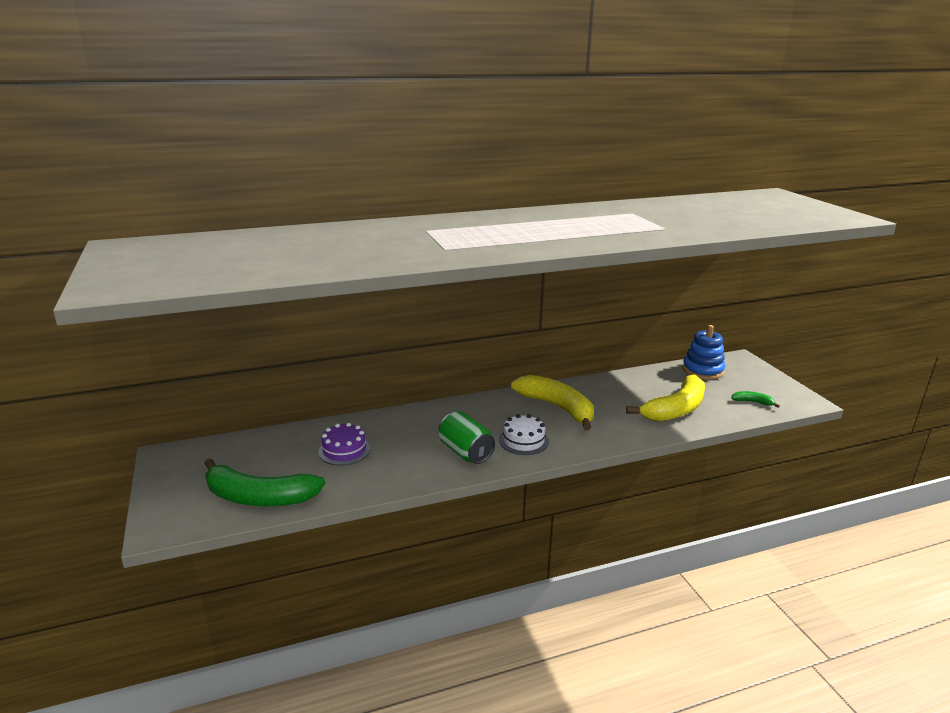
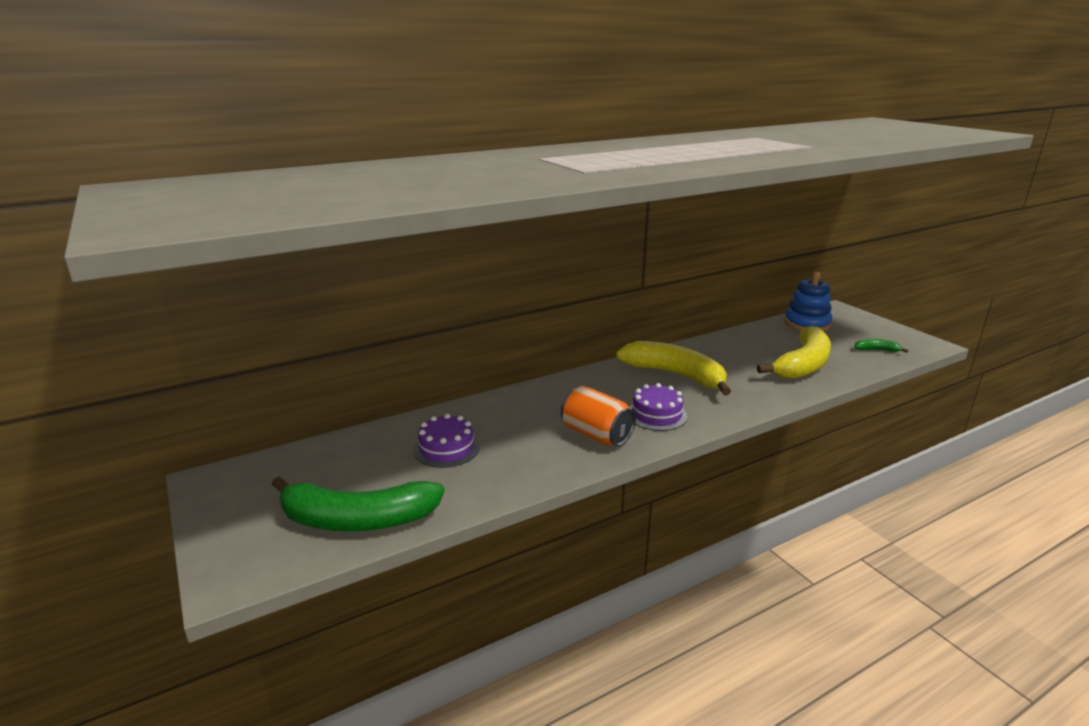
camera: 10 degrees left, 0 degrees up
(465, 452) = (596, 435): green can -> orange can
(523, 440) = (656, 414): white cake -> purple cake

